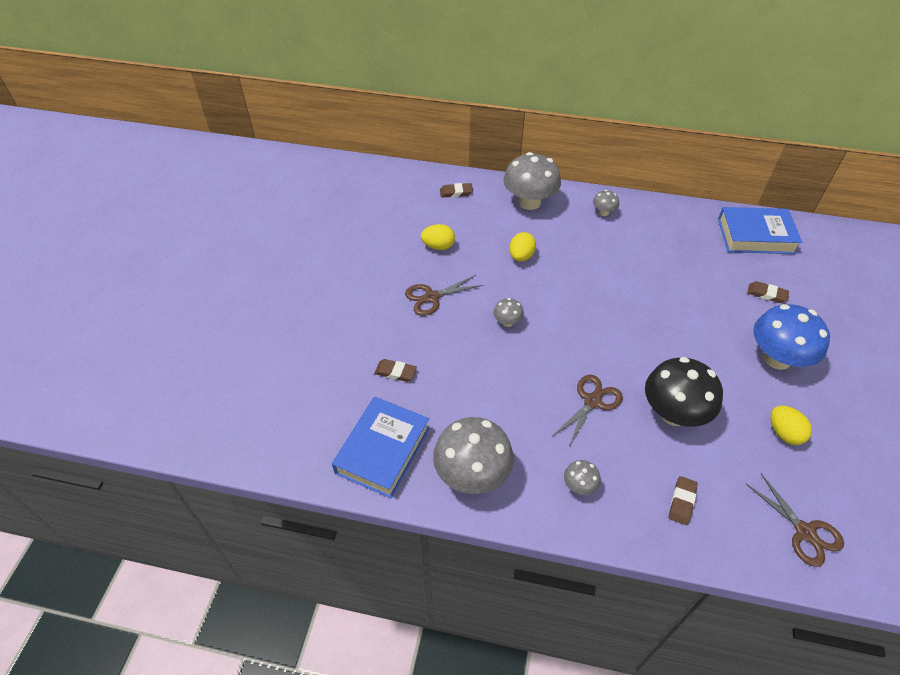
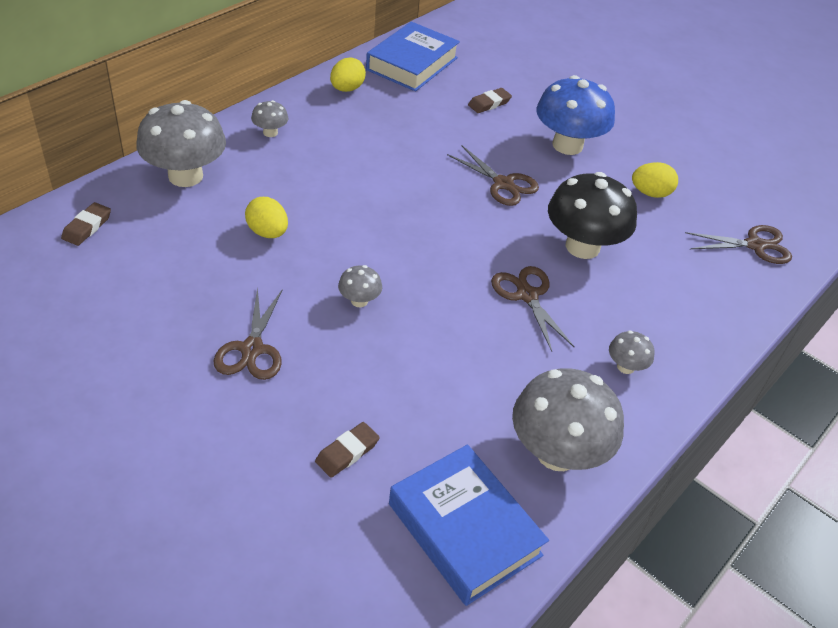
camera: 65 degrees left, 5 degrees down
(438, 246) = (167, 296): yellow egg -> yellow egg (347, 89)
(682, 502) = (685, 302): brown eraser -> none
(688, 341) = (503, 184): none -> brown scissors

